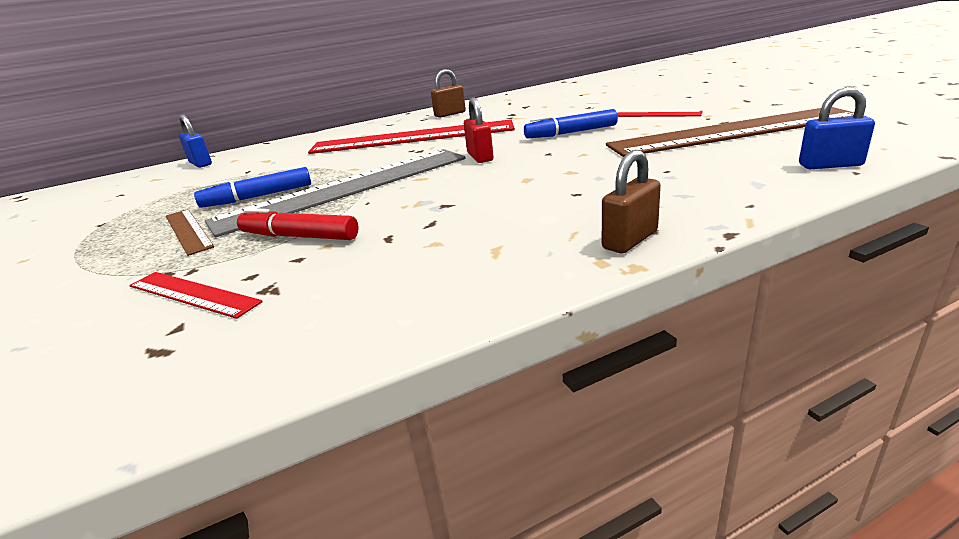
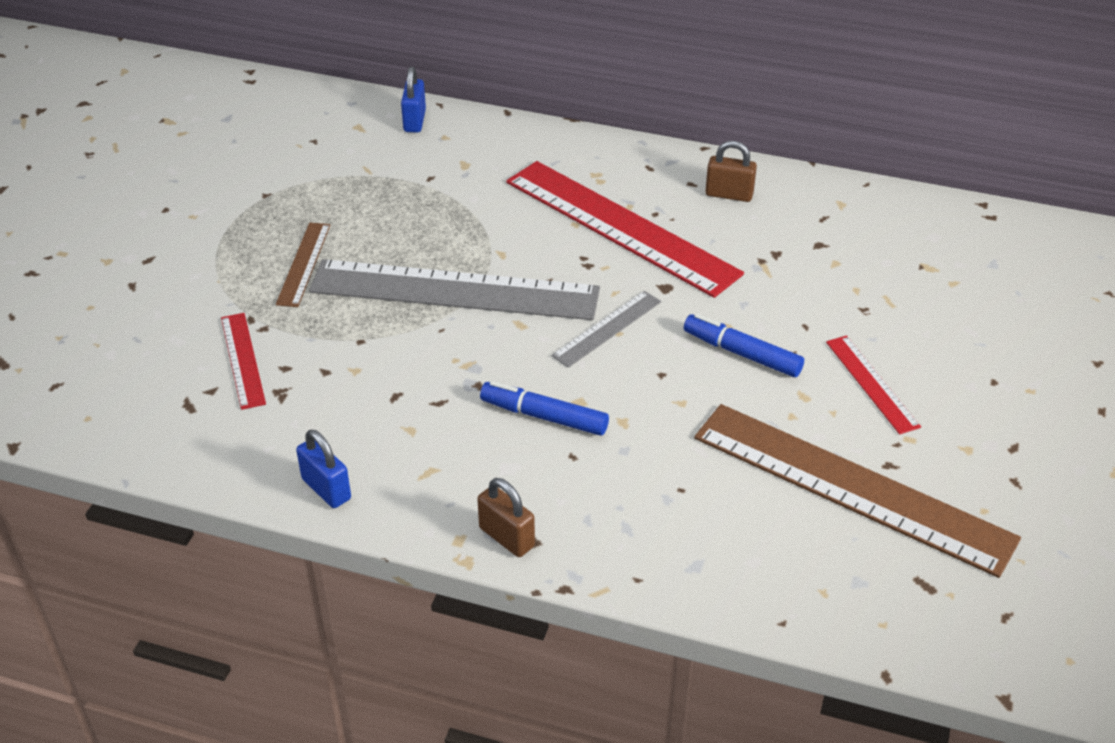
camera: 40 degrees right, 15 degrees up
(258, 197) = (390, 245): blue marker -> blue marker (544, 417)
(300, 236) = (353, 342): red marker -> none
(480, 157) = (607, 328): red padlock -> grey ruler
(630, 240) = (506, 537): brown padlock -> brown padlock turned 45 degrees clockwise
(830, 165) = (788, 599): blue padlock -> blue padlock (326, 489)

